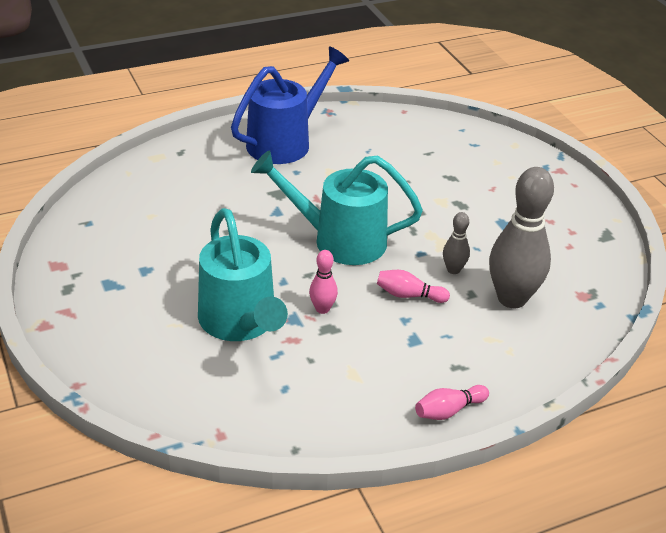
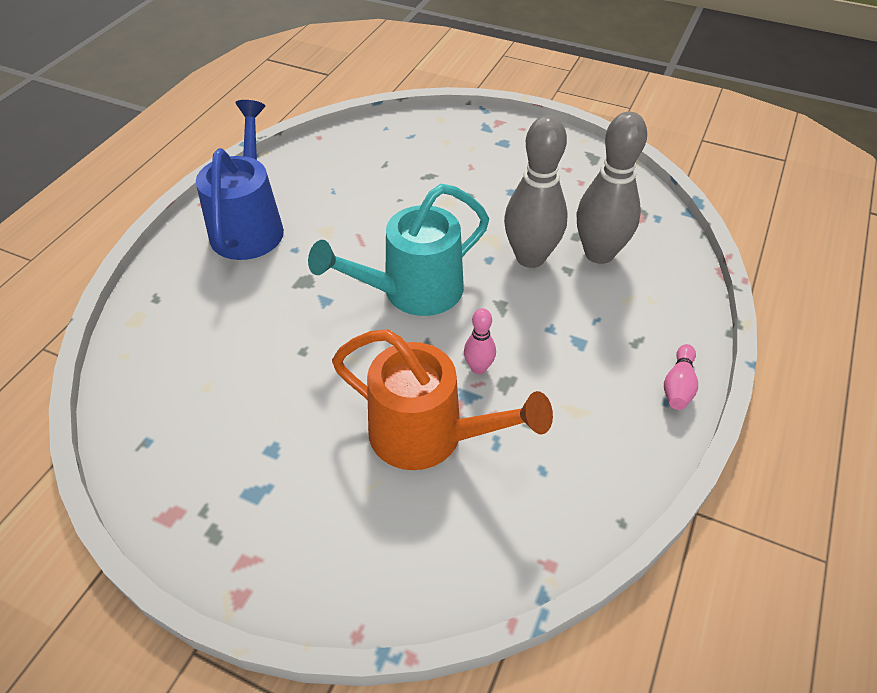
camera: 40 degrees left, 10 degrees up
(241, 323) = (430, 436): turquoise watering can -> orange watering can
(409, 295) = (527, 304): pink bowling pin -> none
(453, 270) = (530, 257): grey bowling pin -> grey bowling pin, size x2.14

